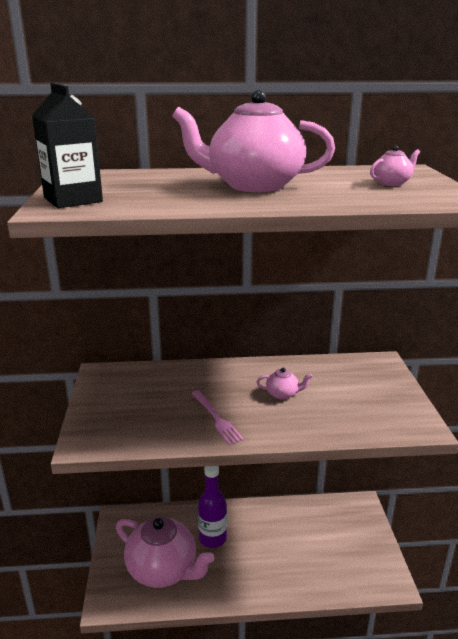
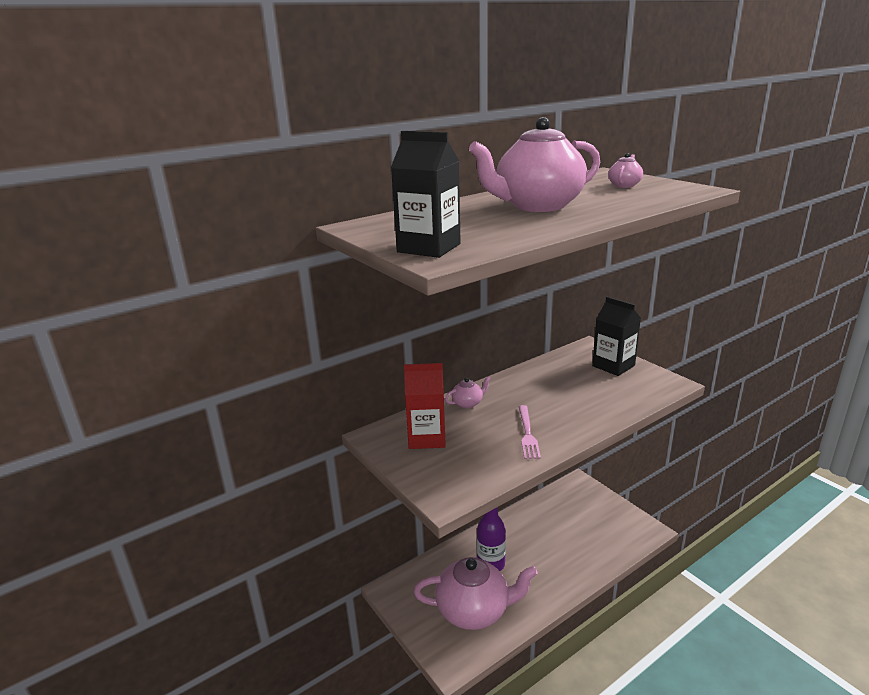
camera: 30 degrees left, 0 degrees up
(134, 389) = (427, 438): none -> red carton
(216, 418) = (527, 434): pink fork -> pink fork turned 60 degrees clockwise
(283, 394) = (552, 396): pink teapot -> pink teapot (468, 403)
(381, 388) = (613, 366): none -> black carton

